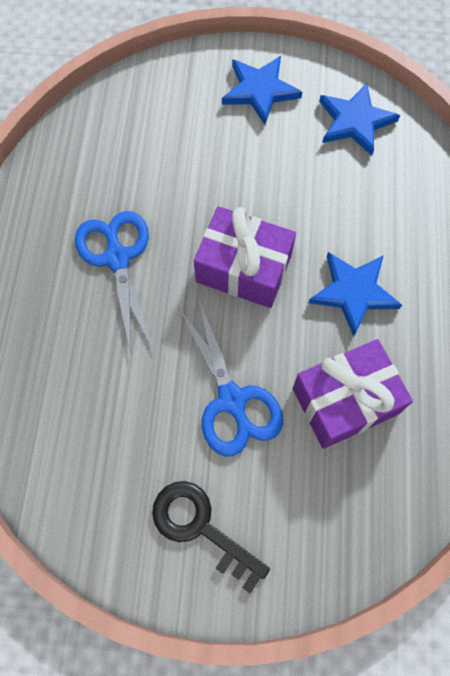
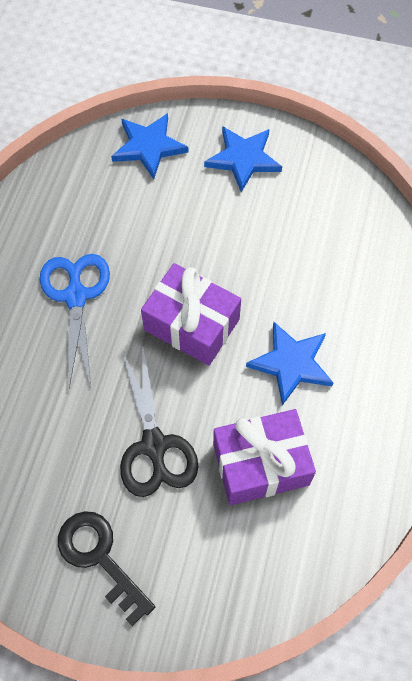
camera: 10 degrees right, 5 degrees down
(232, 400) = (154, 445): blue scissors -> black scissors
(355, 121) = (328, 201): blue star -> blue star (148, 147)

